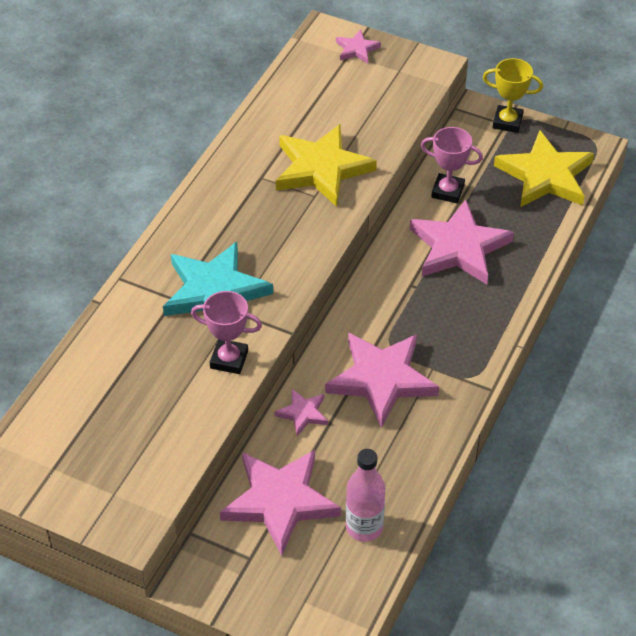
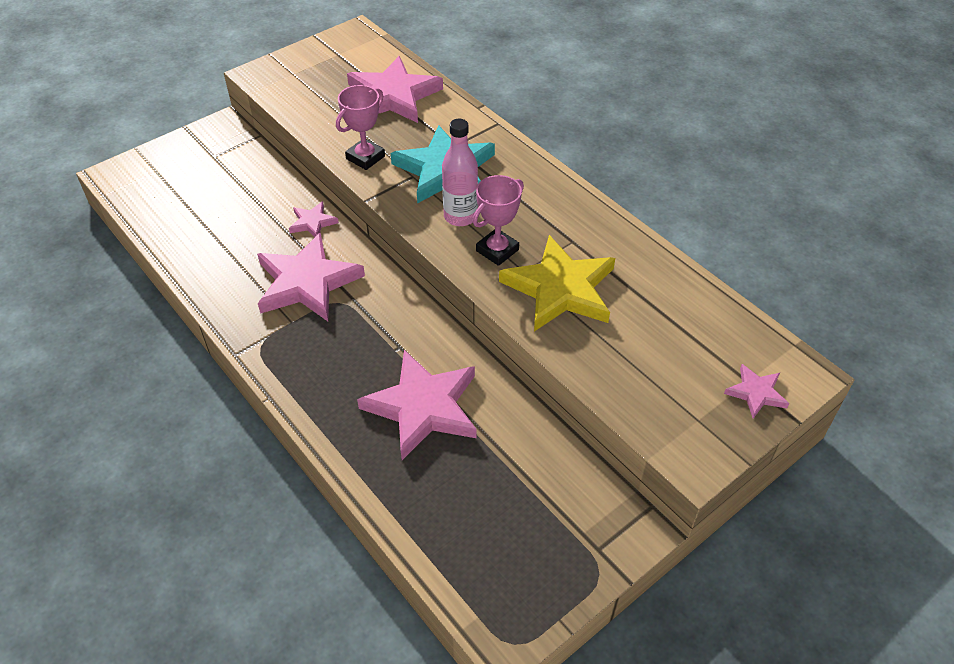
camera: 115 degrees right, 0 degrees up
(280, 502) = (244, 184): pink star -> pink star (393, 96)
(364, 527) = (182, 220): pink bottle -> pink bottle (460, 216)
(447, 191) = (511, 434): pink trophy -> pink trophy (497, 250)
(507, 122) = (600, 554): yellow trophy -> none
(545, 175) = (484, 548): yellow star -> none

